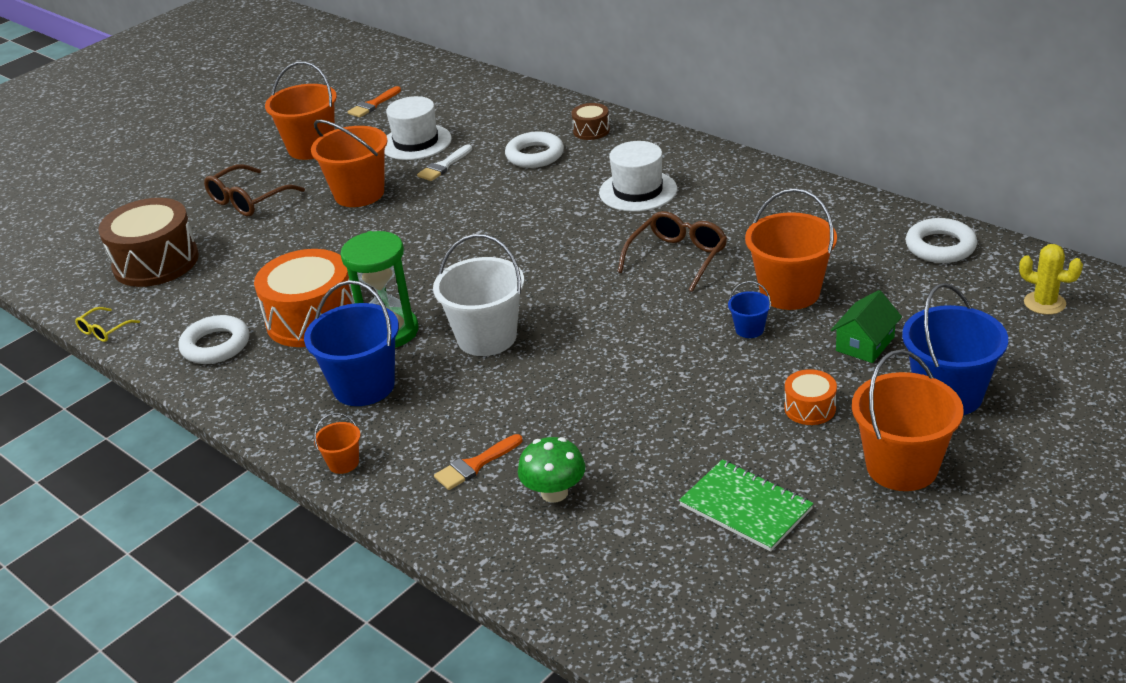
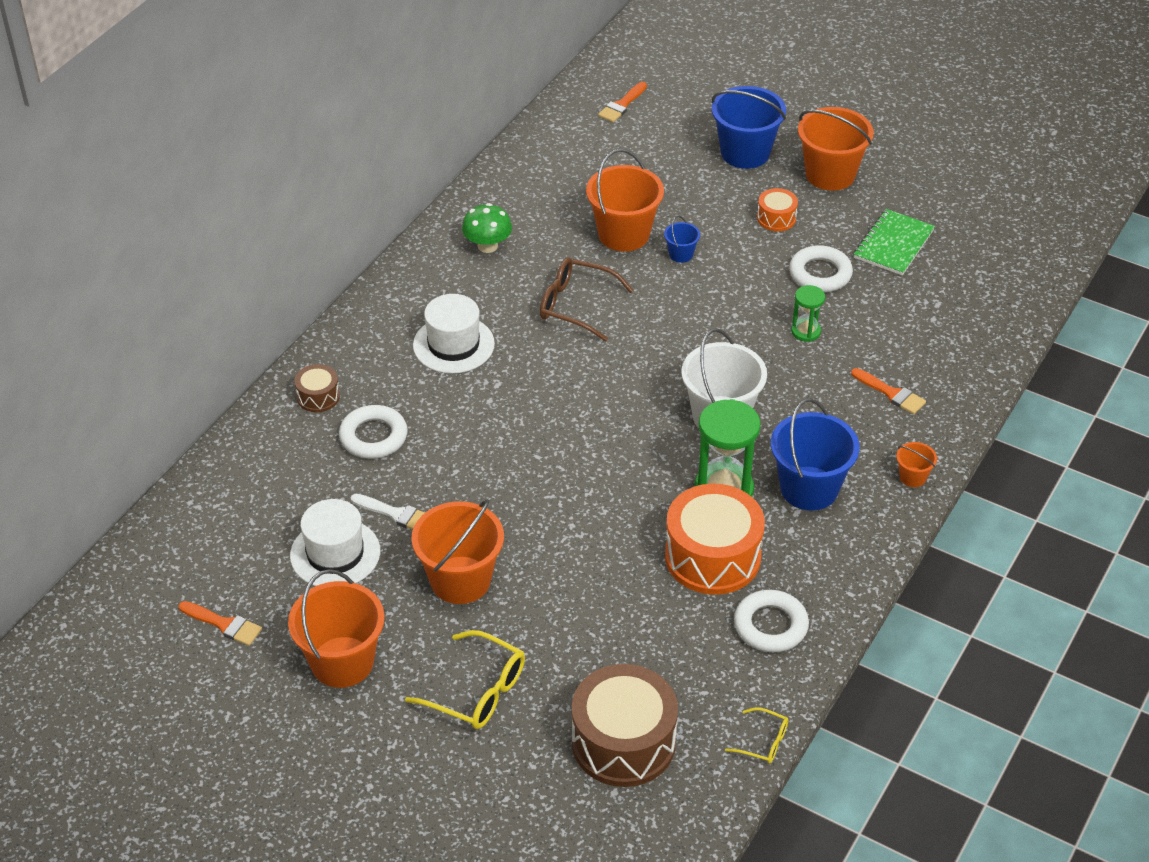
camera: 105 degrees left, 10 degrees up
(249, 200) = (476, 691): brown glasses -> yellow glasses
(554, 493) = (909, 343): green mushroom -> green mushroom (487, 246)
(597, 410) = (805, 331): none -> green hourglass
(865, 344) = (690, 192): green house -> none
(940, 247) = (545, 153): white ring -> white ring (820, 274)
(1044, 303) = (622, 105): yellow cactus -> orange brush

